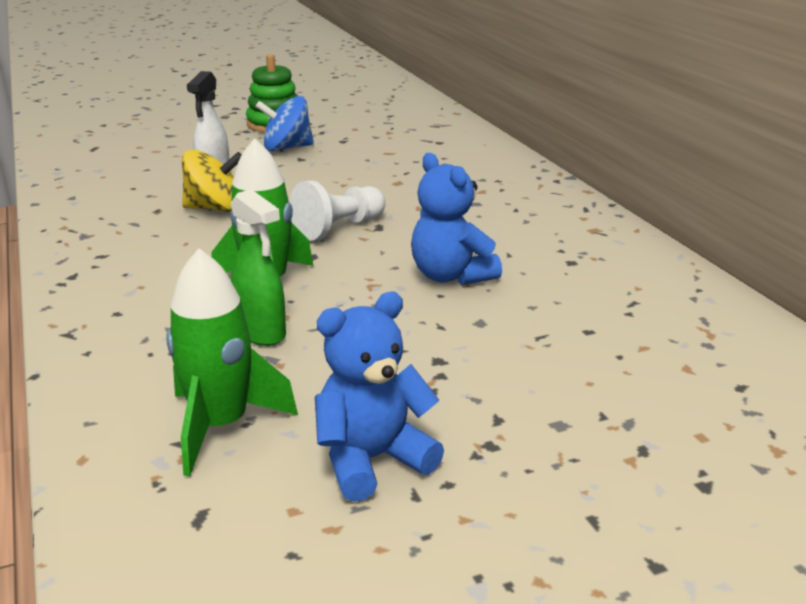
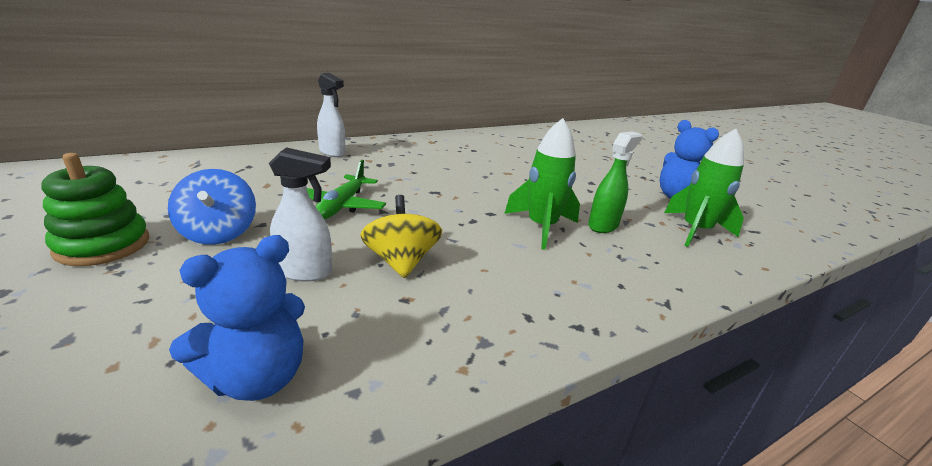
camera: 100 degrees left, 0 degrees up
(337, 183) = (341, 206): none -> green plane
(339, 228) = (440, 204): white pawn -> none
(451, 276) = (502, 175): blue teddy bear -> blue teddy bear (257, 377)
(501, 172) = (332, 152): none -> white spray bottle

